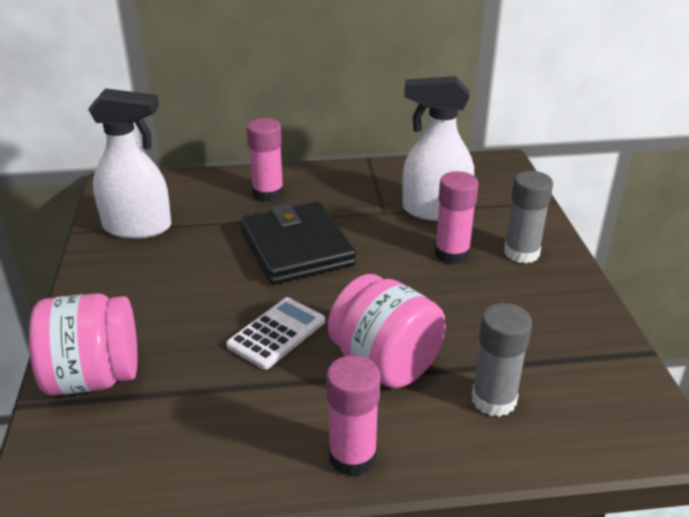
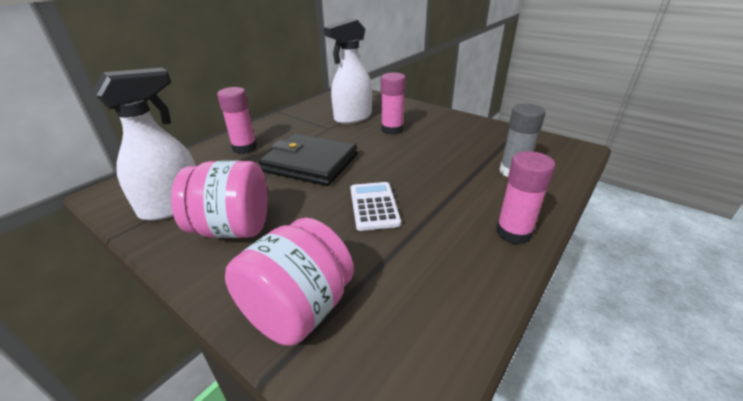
camera: 45 degrees left, 0 degrees up
(385, 363) = (449, 185): pink jar -> pink jar (233, 228)
(521, 253) = (419, 116): grey glue stick -> none

